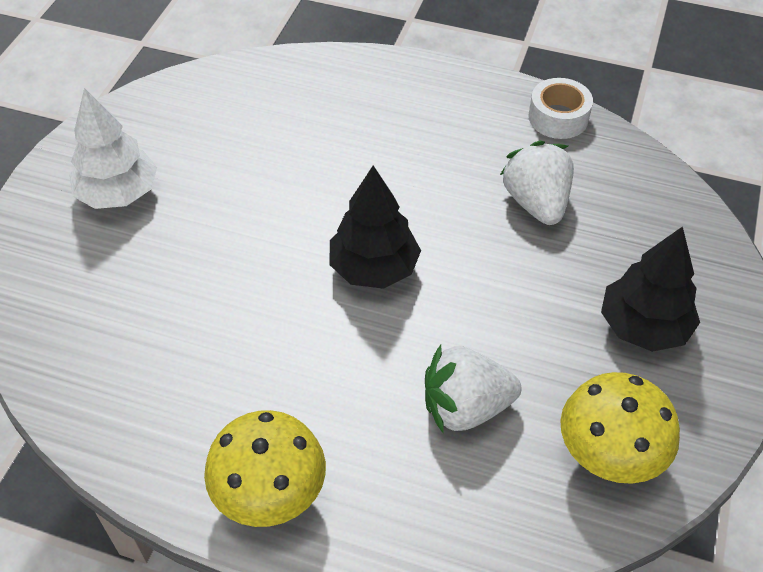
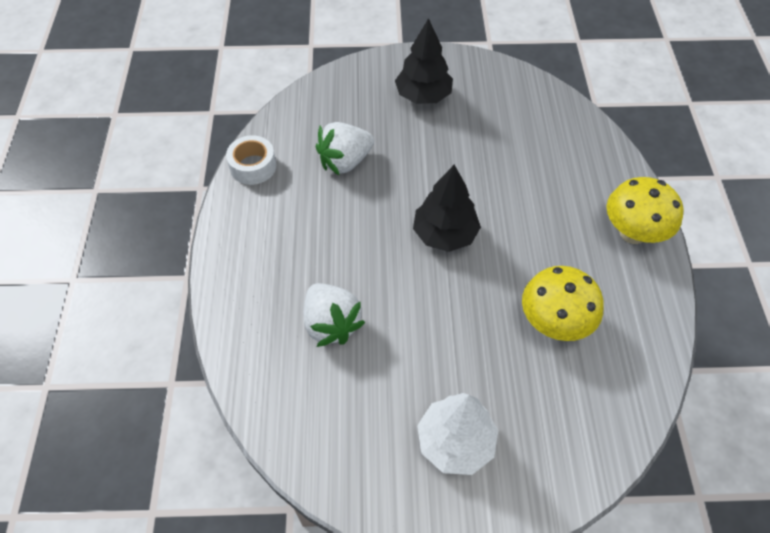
camera: 110 degrees left, 5 degrees up
(465, 407) = (522, 160): white strawberry -> white strawberry (331, 324)
(608, 456) = (516, 97): yellow mushroom -> yellow mushroom (554, 323)

